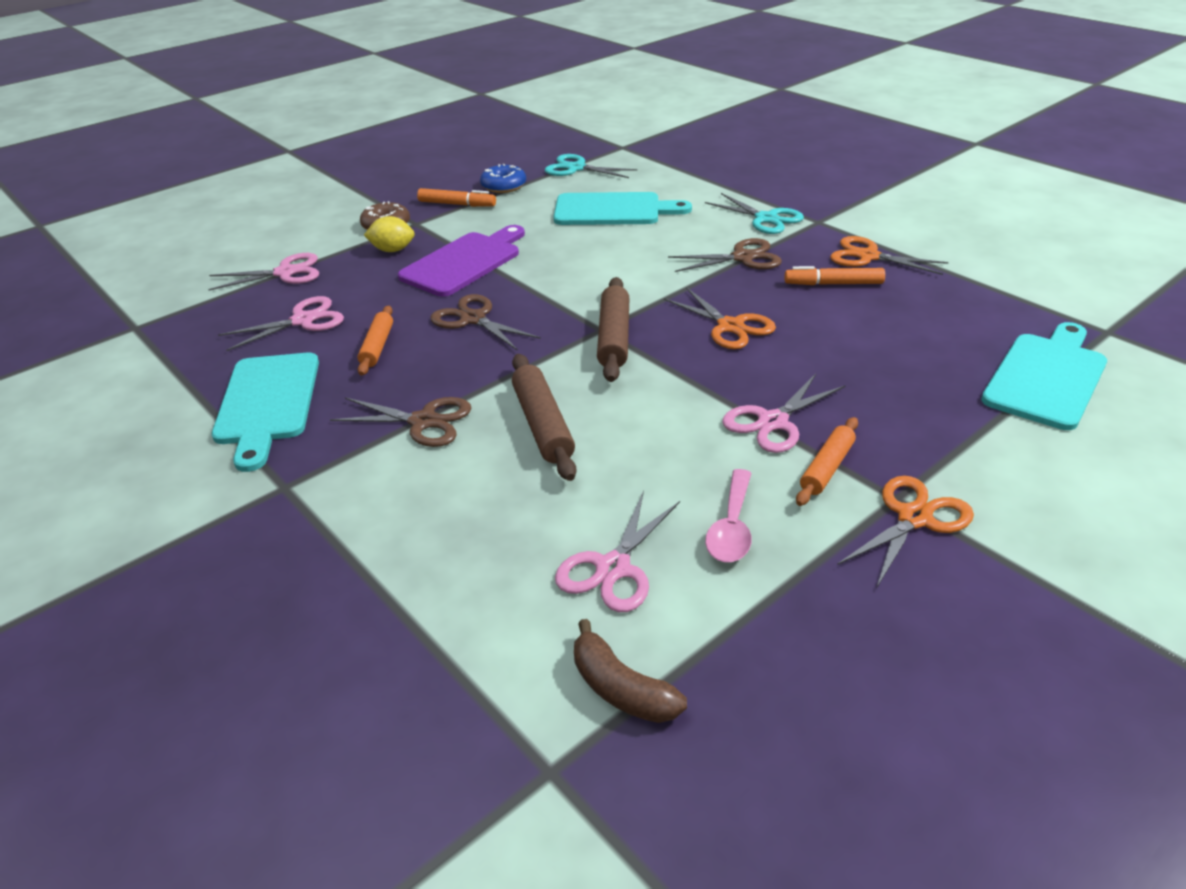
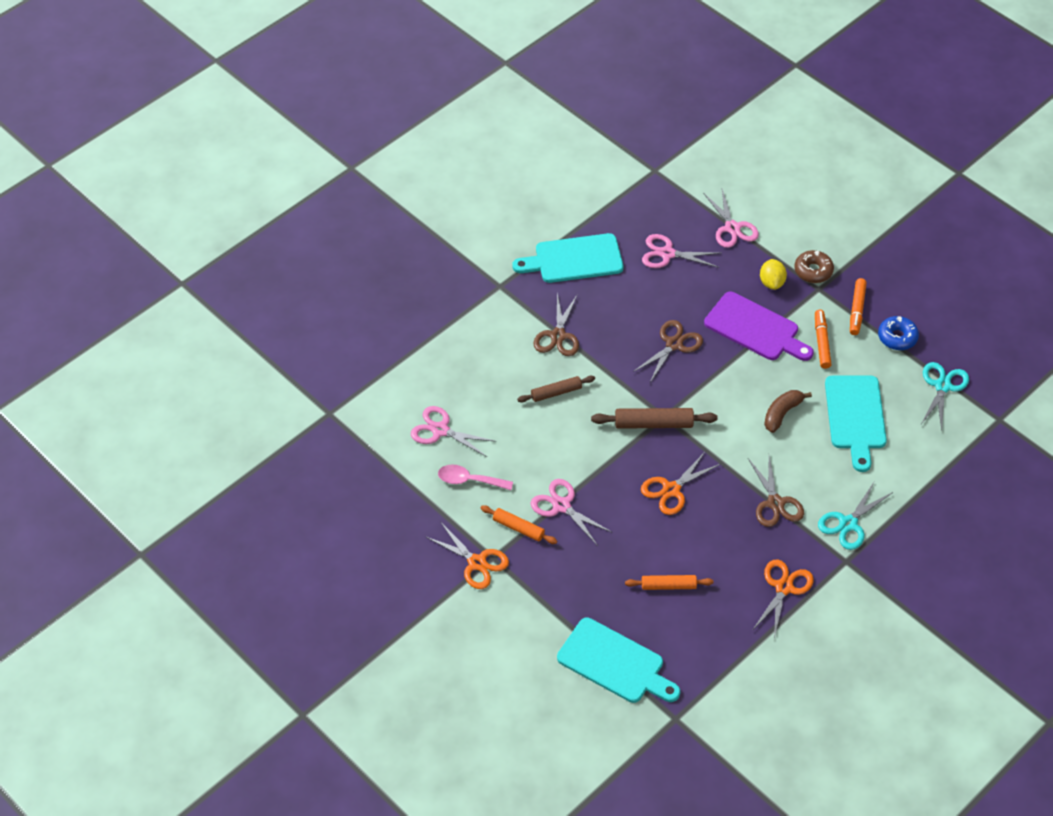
camera: 85 degrees right, 15 degrees up
(303, 321) = (667, 254): pink scissors -> pink scissors turned 135 degrees clockwise
(377, 346) = (637, 299): orange rolling pin -> orange rolling pin (668, 586)
(543, 425) = (556, 392): brown rolling pin -> brown rolling pin, size x0.66
(621, 688) = (368, 435): brown banana -> brown banana (782, 414)
(833, 284) = (737, 558): orange marker -> orange marker (821, 342)

